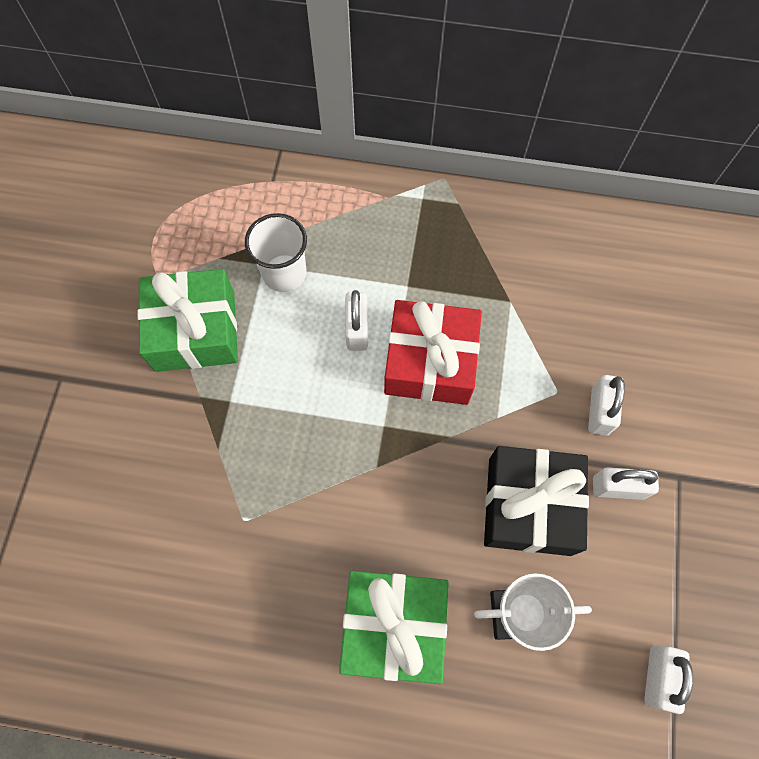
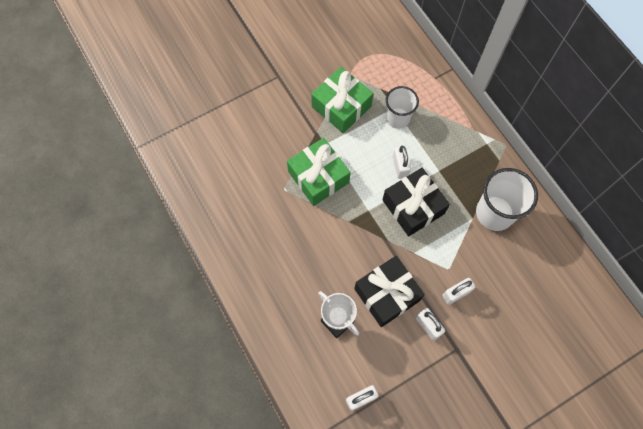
camera: 50 degrees right, 0 degrees up
(357, 329) = (400, 166): white padlock -> white padlock turned 60 degrees counterclockwise
(393, 626) = (292, 277): green gift -> green gift (318, 177)
(430, 362) = (413, 207): red gift -> black gift
(526, 269) = (494, 213): none -> white cup

